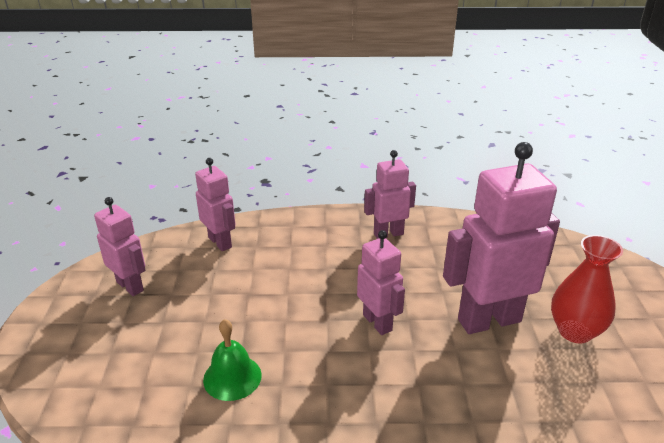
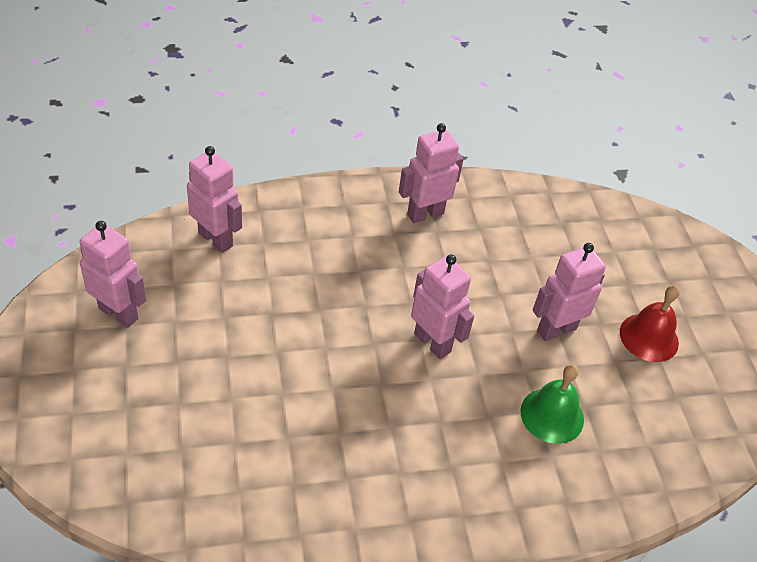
camera: 15 degrees left, 15 degrees up
(232, 377) = (281, 427): green bell -> green bell (552, 415)
(488, 320) = (556, 329): pink robot -> pink robot, size x0.57
(575, 331) = (649, 337): red vase -> red bell

